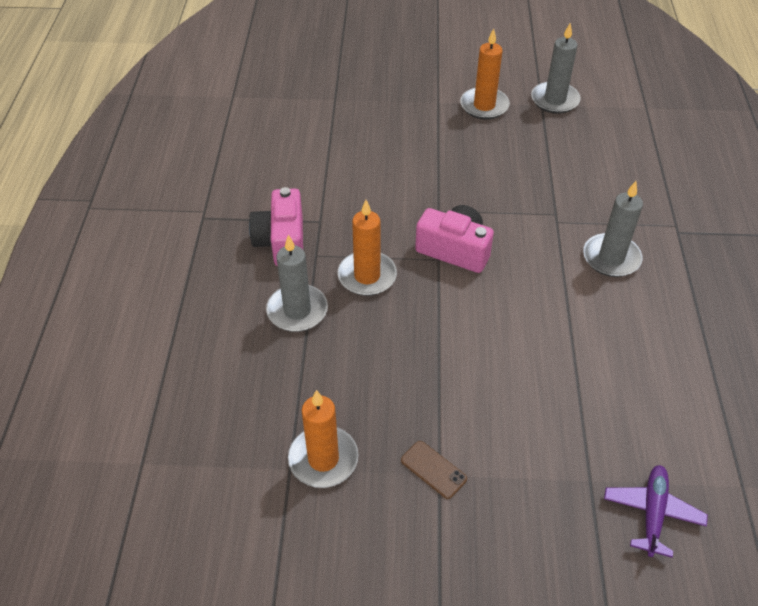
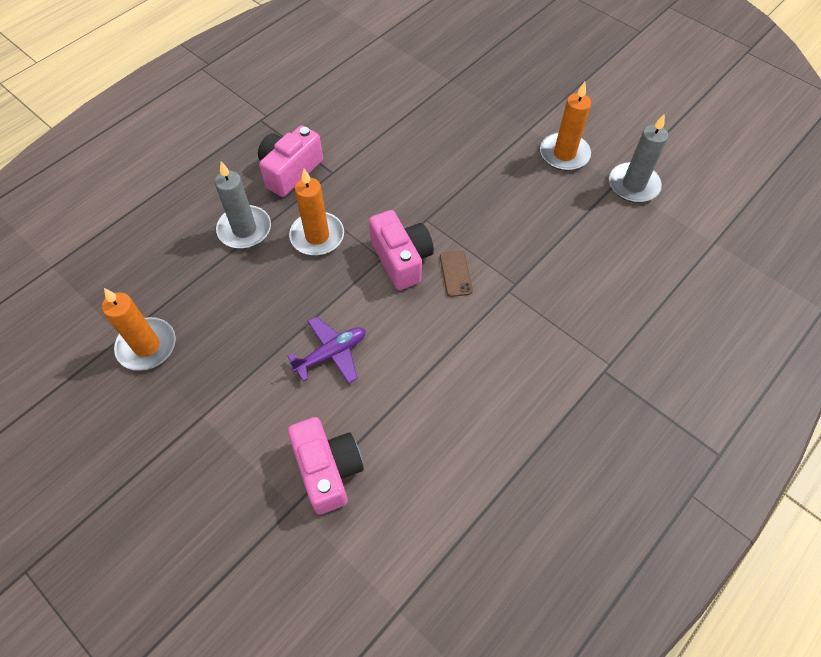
camera: 40 degrees right, 10 degrees up
(433, 469) = (202, 409): brown phone -> brown phone (455, 274)
(583, 434) = (328, 470): none -> pink camera
(611, 258) = (517, 351): grey candle -> none
(652, 513) = (307, 568): purple plane -> purple plane (331, 354)

